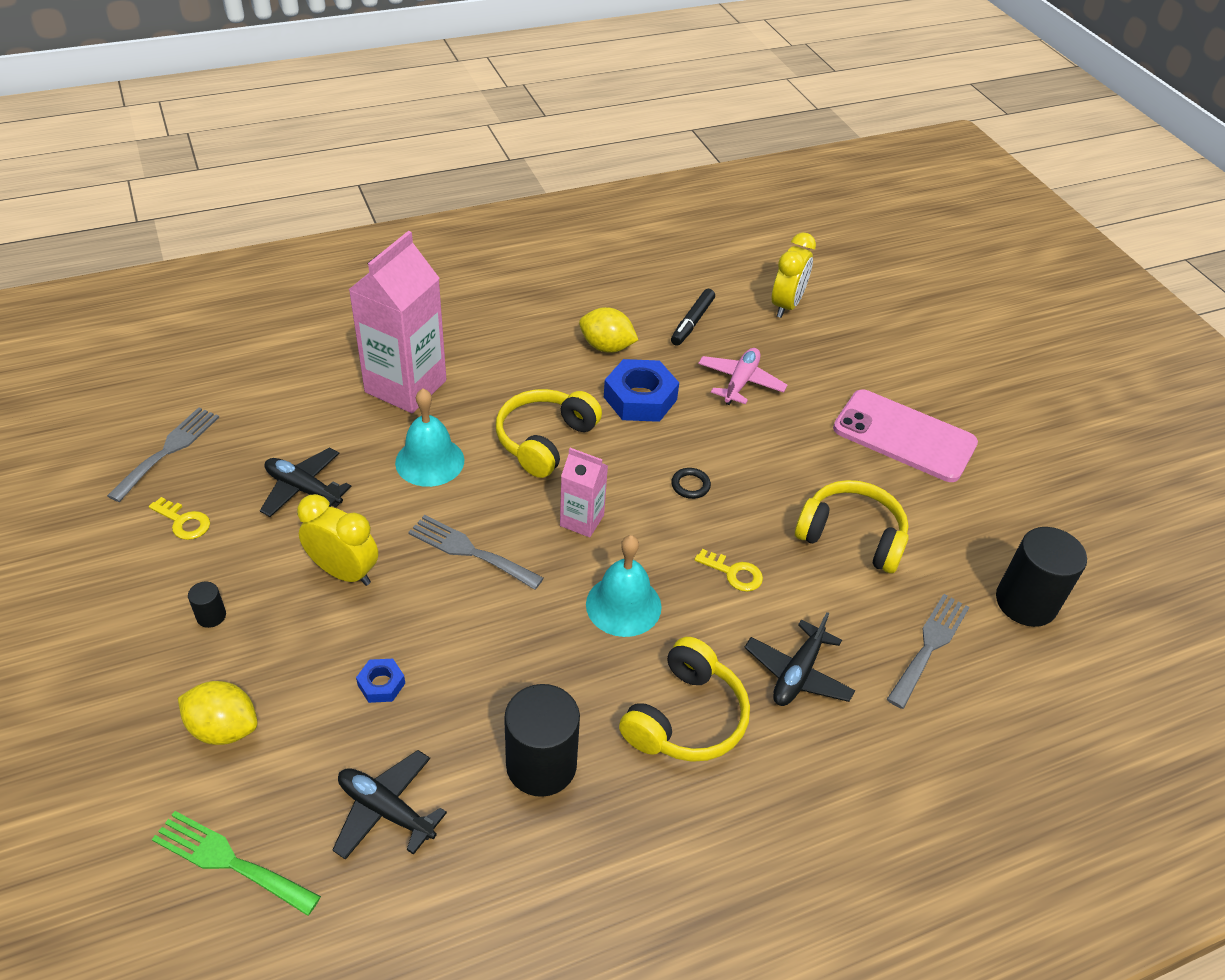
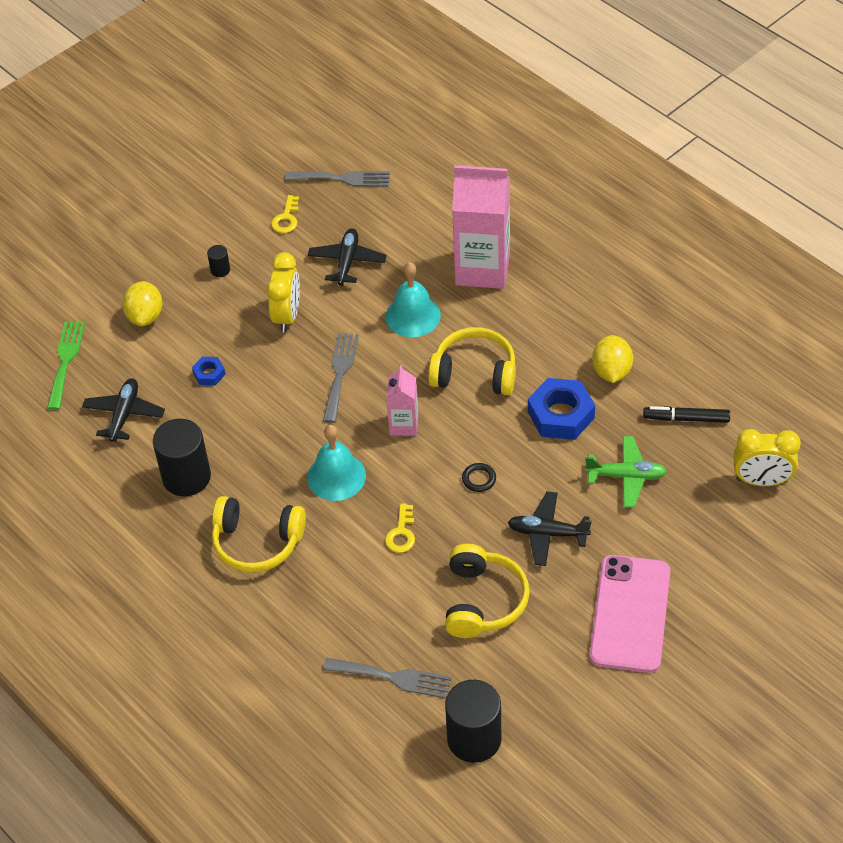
camera: 75 degrees right, 5 degrees up
(740, 382) = (626, 476): pink plane -> green plane
(797, 674) = (325, 598): black plane -> black plane (547, 533)

